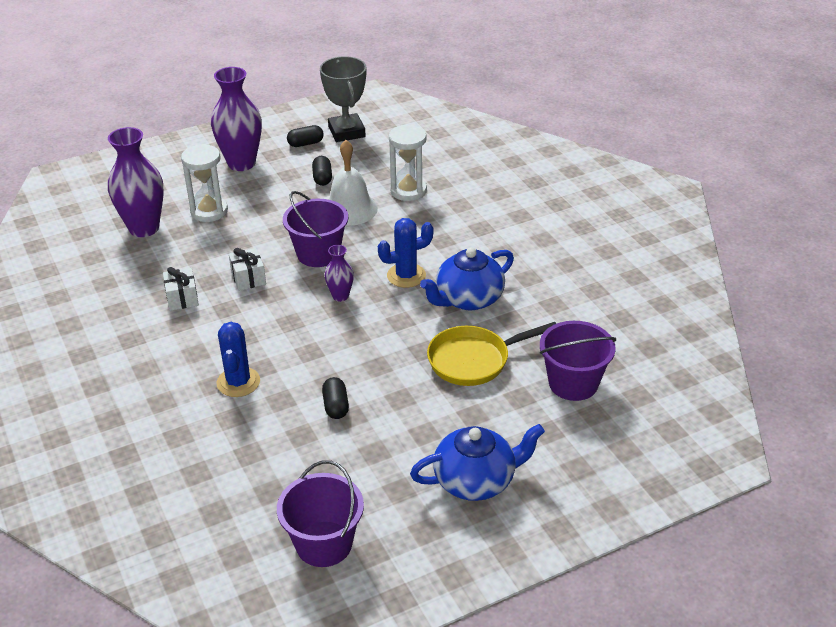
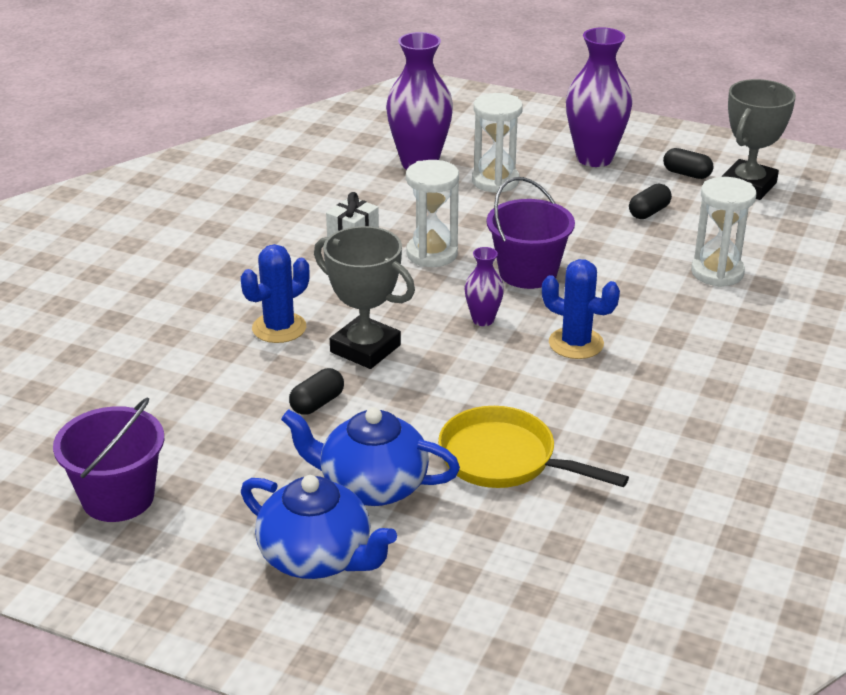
camera: 50 degrees right, 5 degrees down
(248, 278) = (432, 254): white gift -> white hourglass
(307, 357) = (365, 348): none -> grey trophy
(350, 209) = (627, 253): white bell -> none
(468, 299) = (599, 404): blue teapot -> blue teapot (371, 486)
(573, 383) = (565, 555): purple bucket -> none

